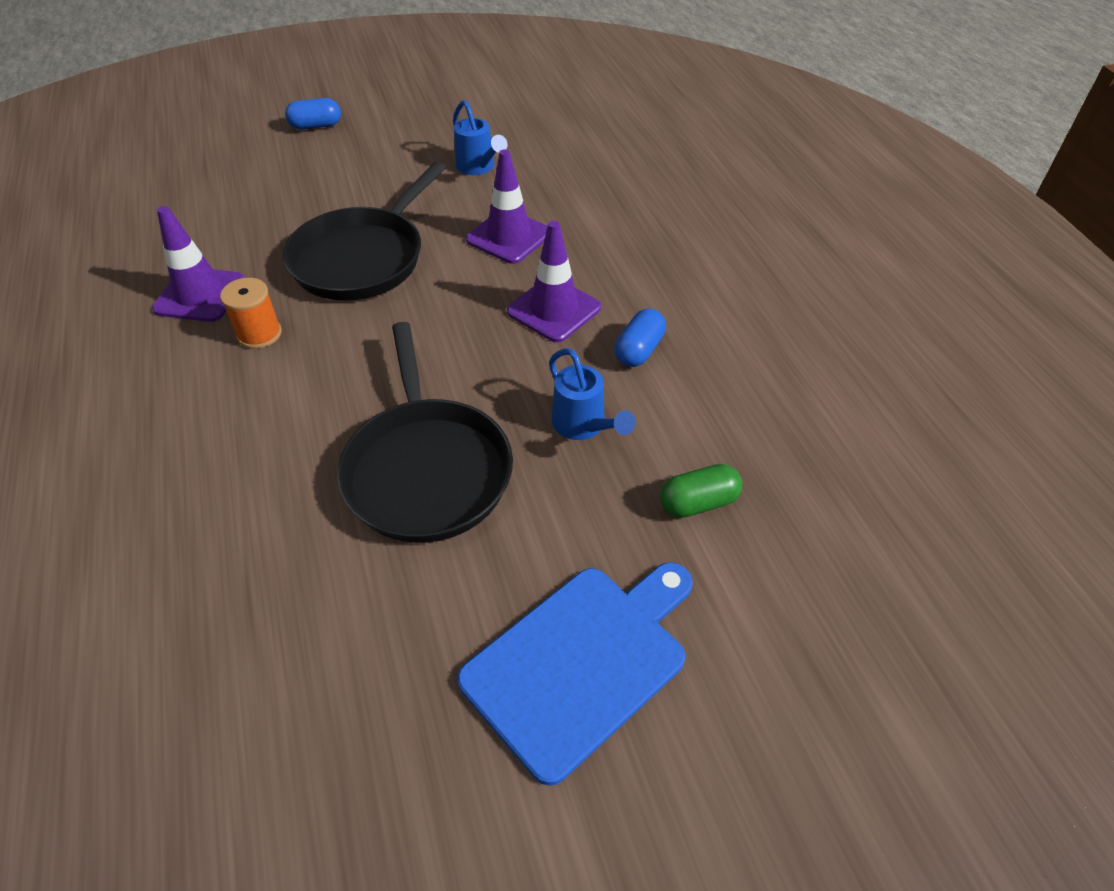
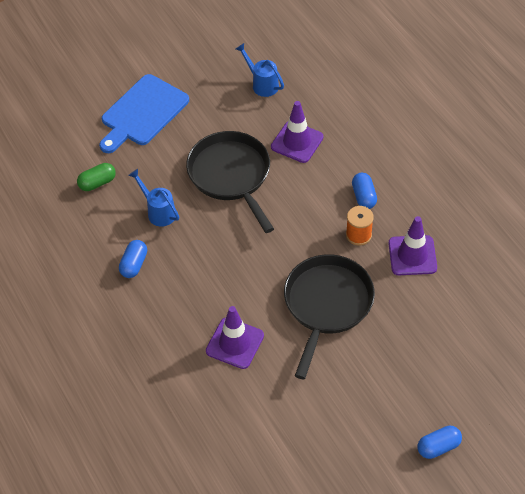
camera: 170 degrees right, 5 degrees up
(210, 389) = (364, 196): none -> blue capsule
(478, 167) = (280, 417): blue watering can -> blue watering can (262, 84)
(554, 310) = (190, 285): purple traffic cone -> purple traffic cone (297, 142)

